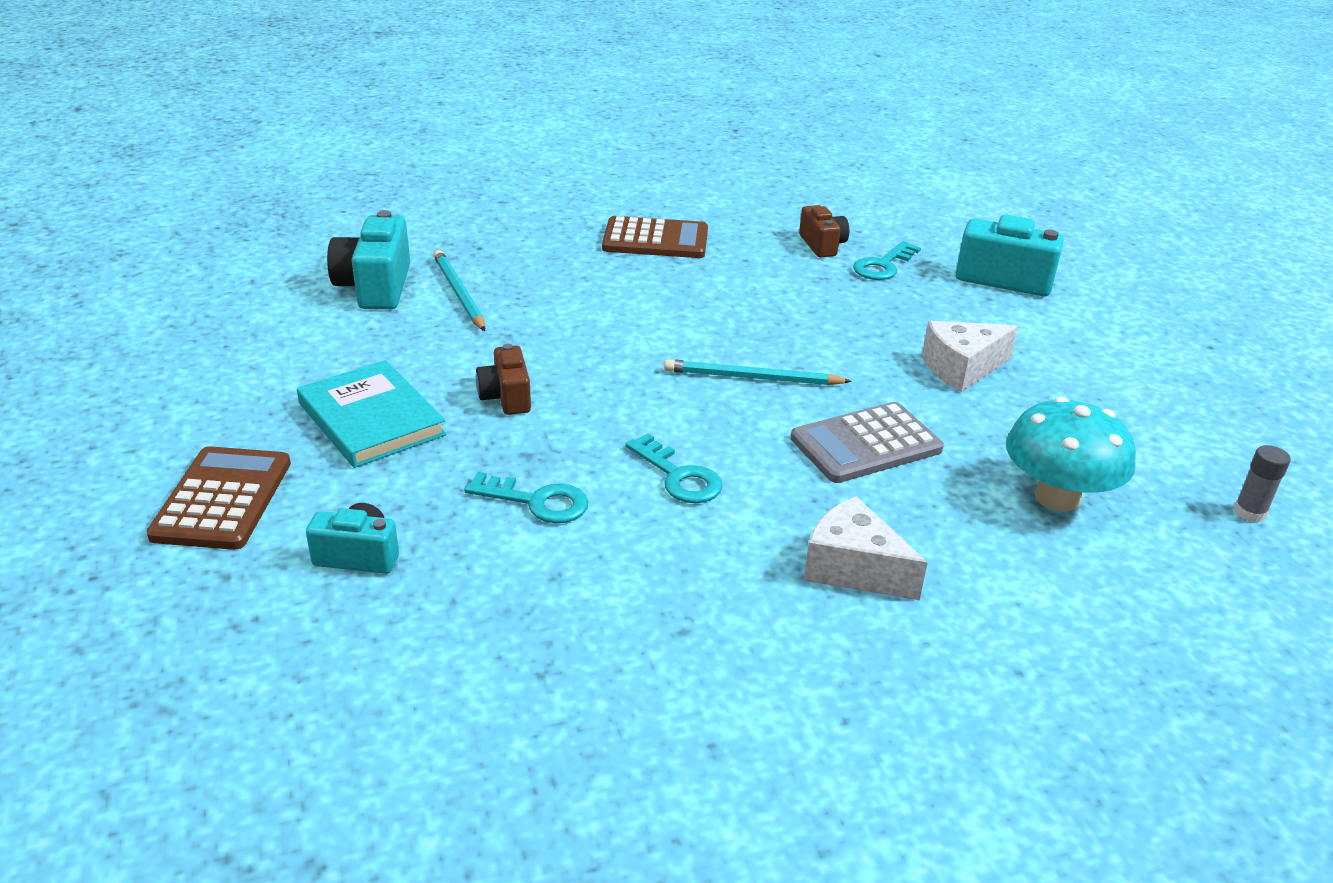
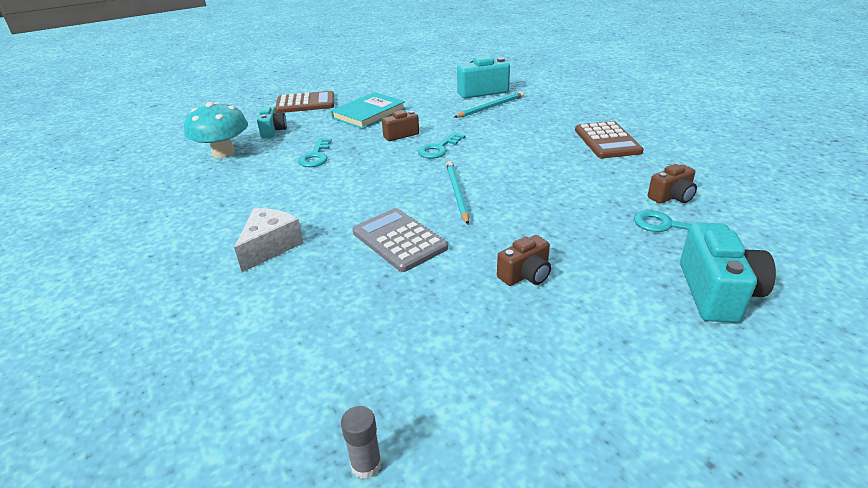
camera: 80 degrees right, 0 degrees up
(678, 476) = (345, 185): turquoise key -> turquoise key (439, 148)
(961, 368) = (525, 275): white cheese -> brown camera
(1057, 497) = (360, 330): turquoise mushroom -> turquoise mushroom (223, 153)

